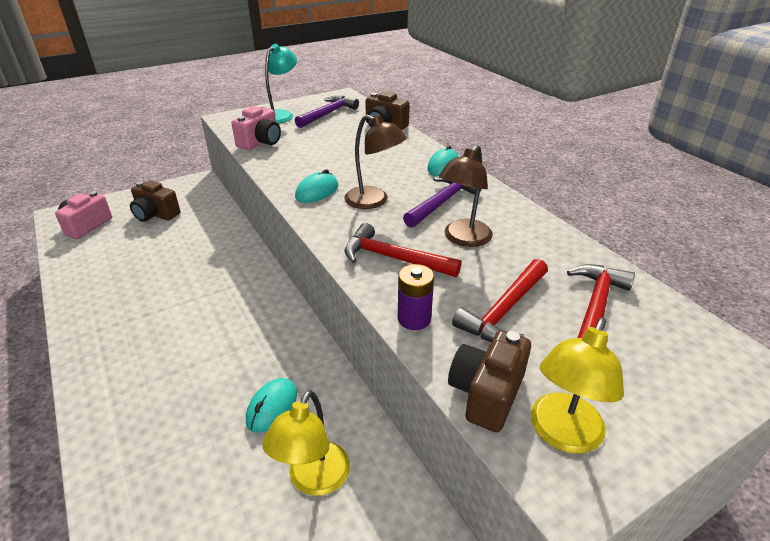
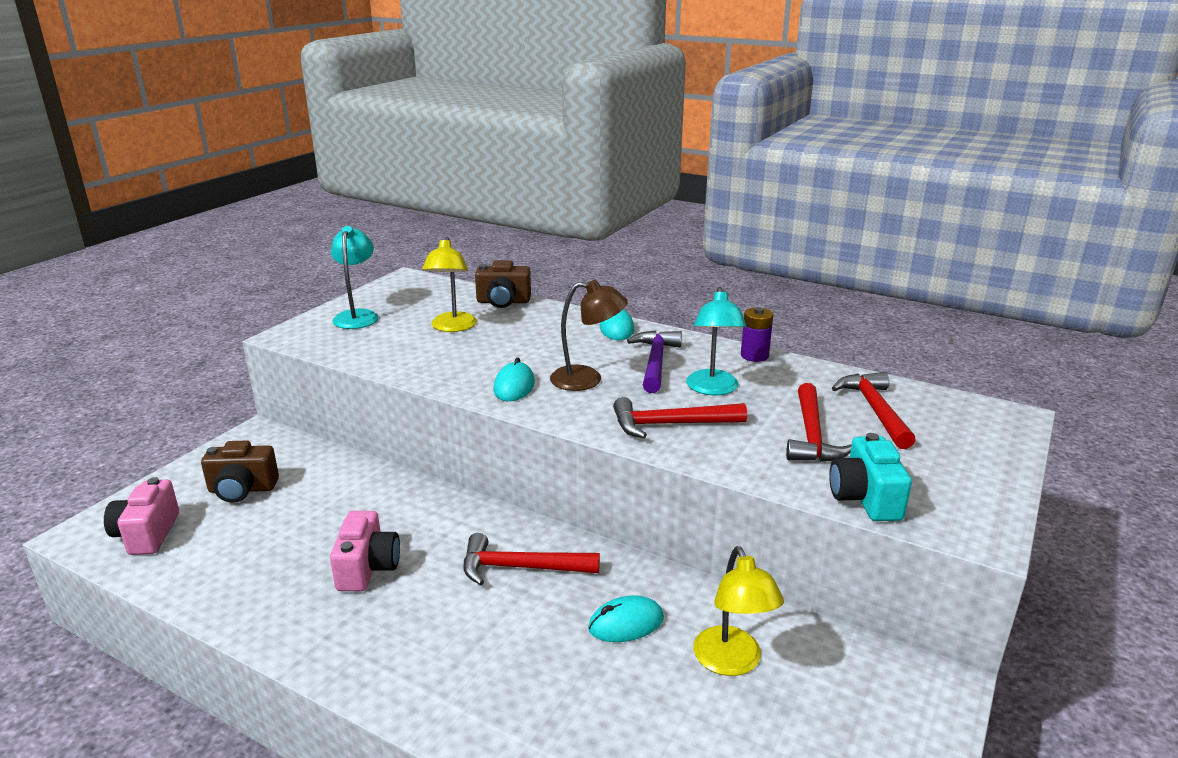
camera: 30 degrees left, 10 degrees down
(249, 331) = (521, 568): none -> red hammer
(261, 142) = (374, 352): pink camera -> pink camera (367, 568)
(272, 407) = (626, 623): turquoise mouse -> turquoise mouse turned 75 degrees clockwise
(328, 114) = (417, 302): purple hammer -> none
(414, 319) = (748, 466): purple battery -> purple battery (754, 356)
(463, 239) = (713, 389): brown lamp -> turquoise lamp
(486, 393) = (865, 498): brown camera -> turquoise camera
(562, 435) = (943, 504): yellow lamp -> yellow lamp (452, 327)

